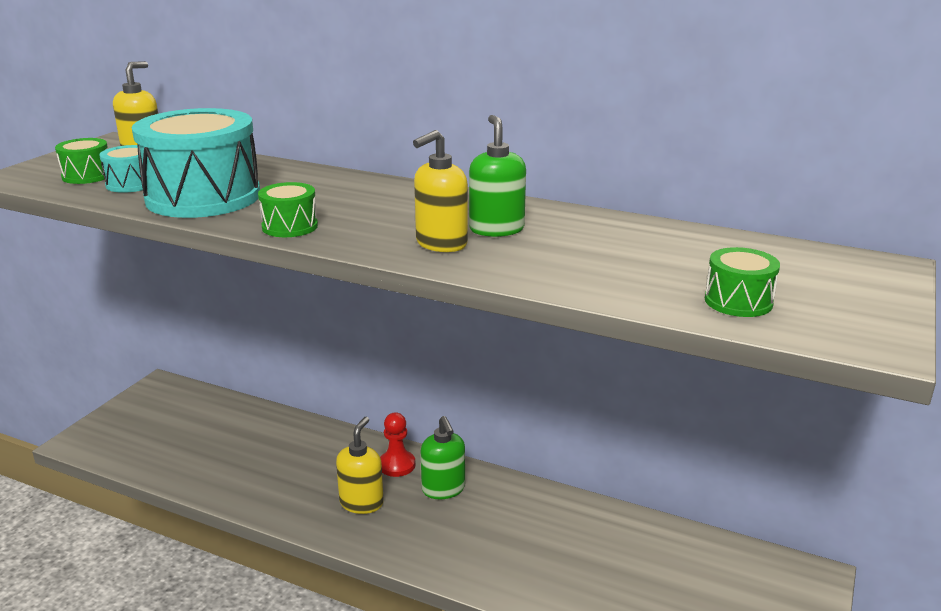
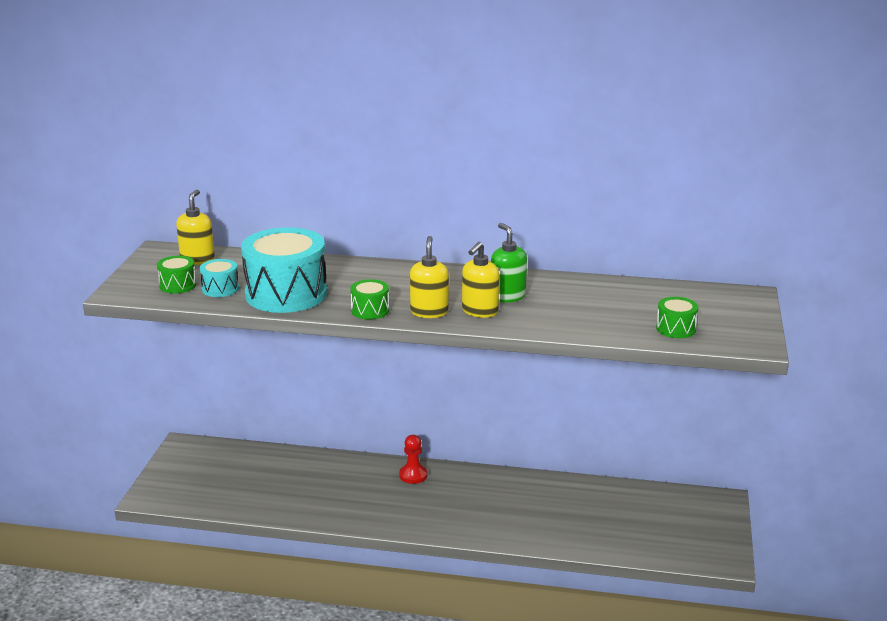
camera: 15 degrees left, 0 degrees up
(361, 503) = (402, 504): yellow soap dispenser -> yellow soap dispenser (429, 312)
(443, 489) = (456, 486): green soap dispenser -> none

